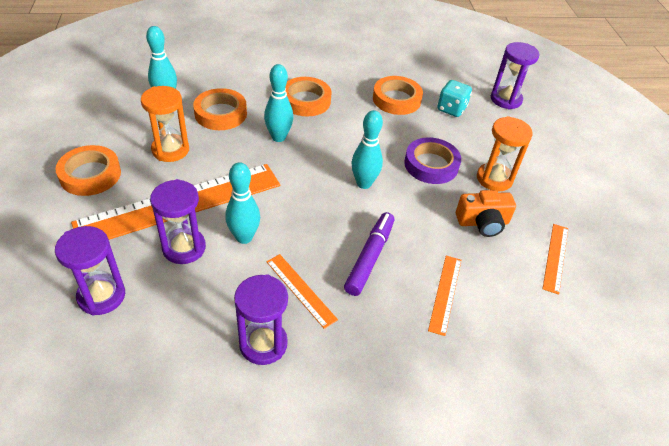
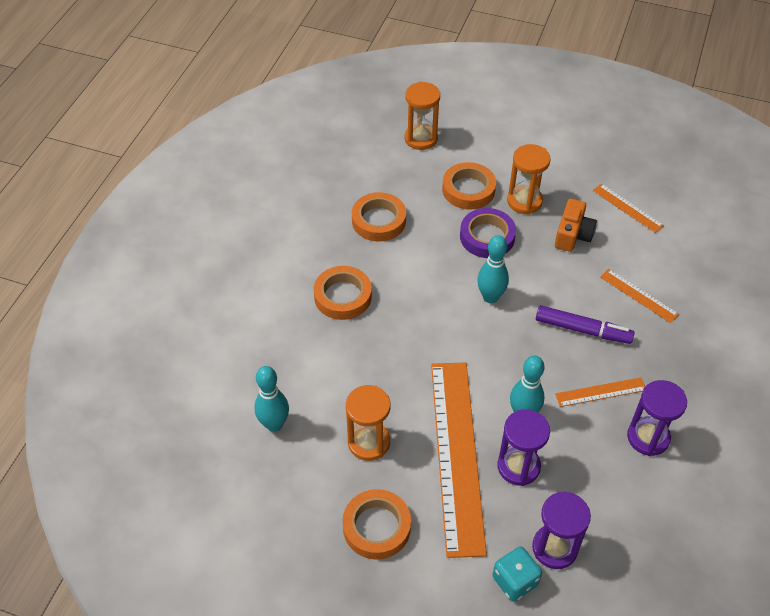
camera: 60 degrees left, 5 degrees up
(220, 113) = (327, 379): orange tape -> orange tape (468, 190)
(278, 137) = (392, 340): turquoise bowling pin -> none
(369, 257) = (582, 330): purple marker -> purple marker turned 150 degrees clockwise
(451, 109) = (415, 185): turquoise dice -> turquoise dice (515, 581)
(506, 99) = (421, 138): purple hourglass -> orange hourglass

